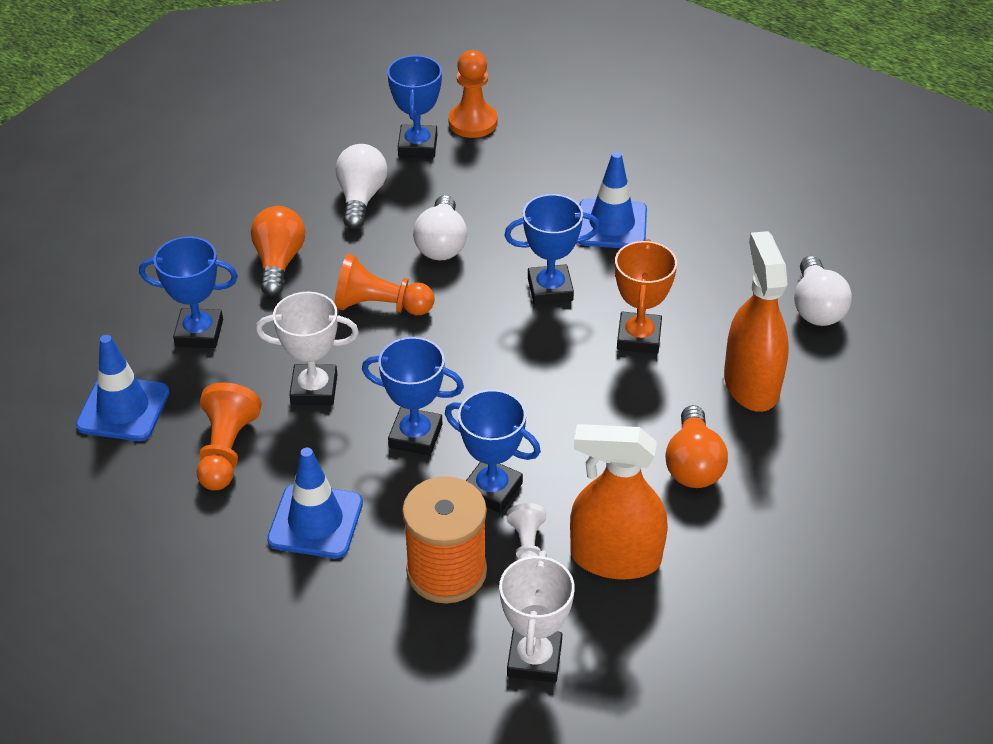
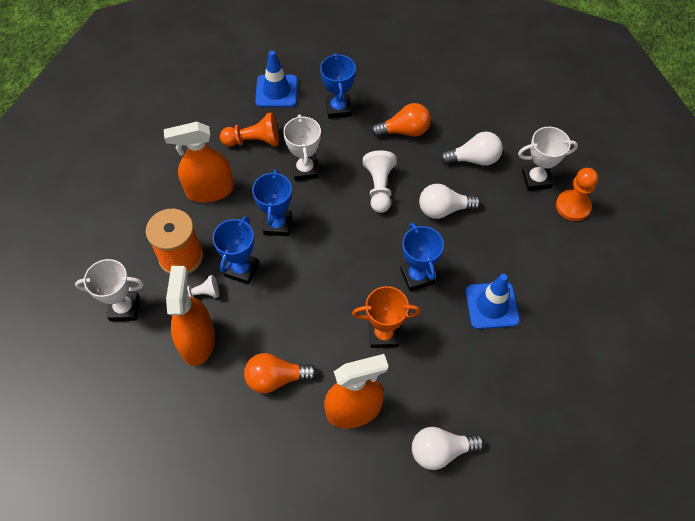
camera: 80 degrees right, 15 degrees up
(315, 521) = (210, 190): blue traffic cone -> orange spray bottle
(380, 306) = (379, 188): orange pawn -> white pawn
(417, 146) = (536, 179): blue trophy -> white trophy

